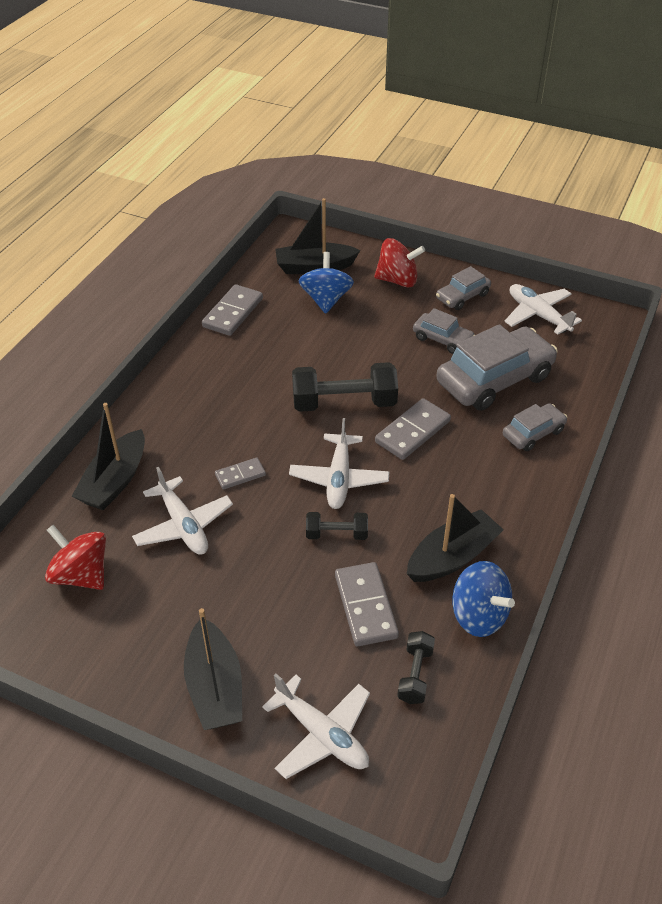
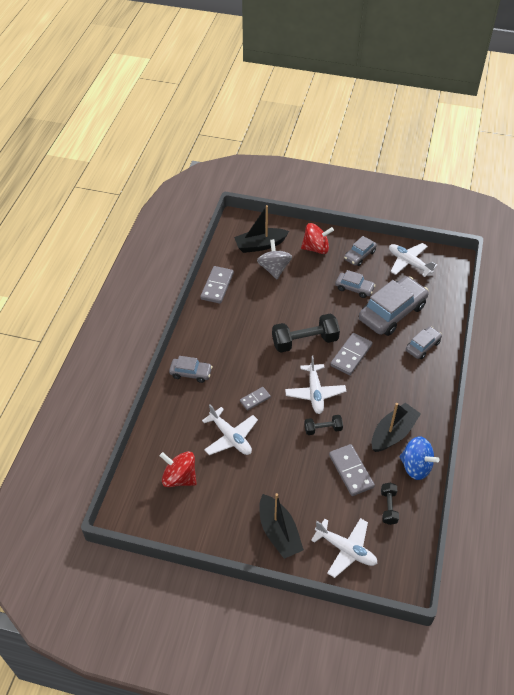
camera: 10 degrees left, 5 degrees up
(115, 481) = (179, 414): black boat -> none
(153, 425) = (191, 373): none -> grey car
(326, 300) = (274, 269): blue spinning top -> grey spinning top

